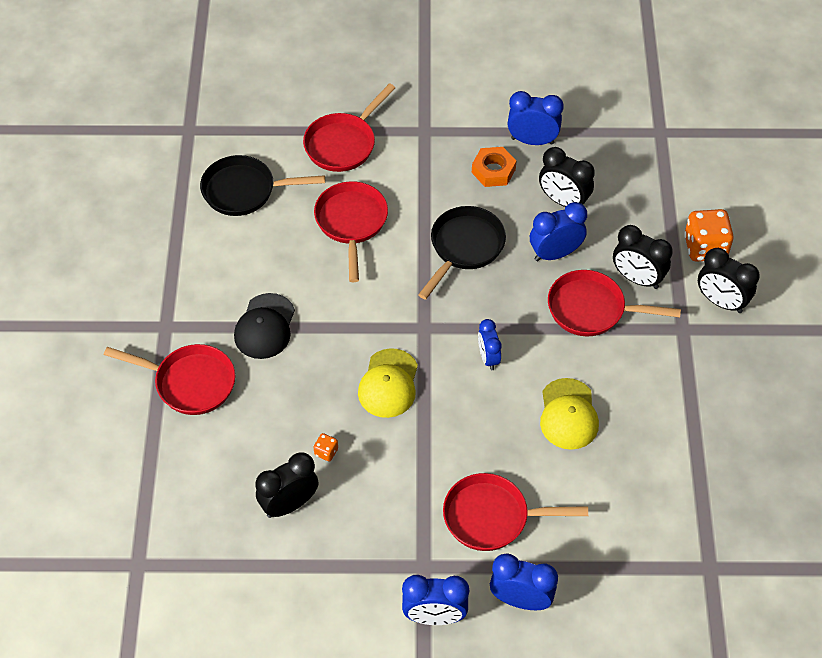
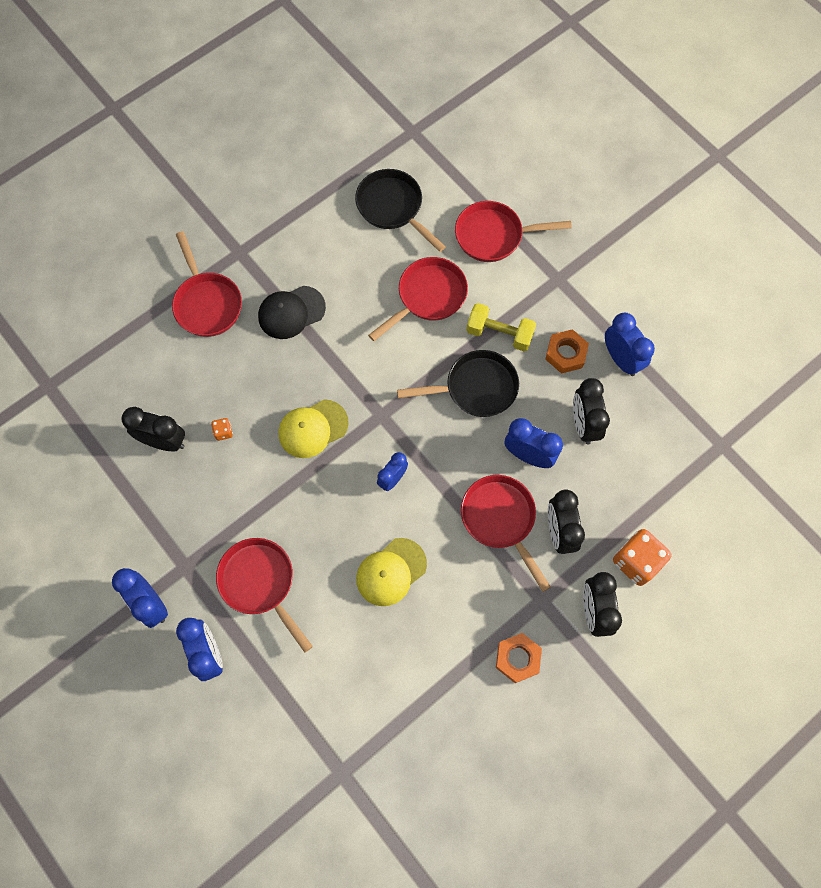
camera: 50 degrees right, 15 degrees up
(433, 200) = (499, 334): none -> yellow dumbbell
(716, 378) = (517, 658): none -> orange nut

